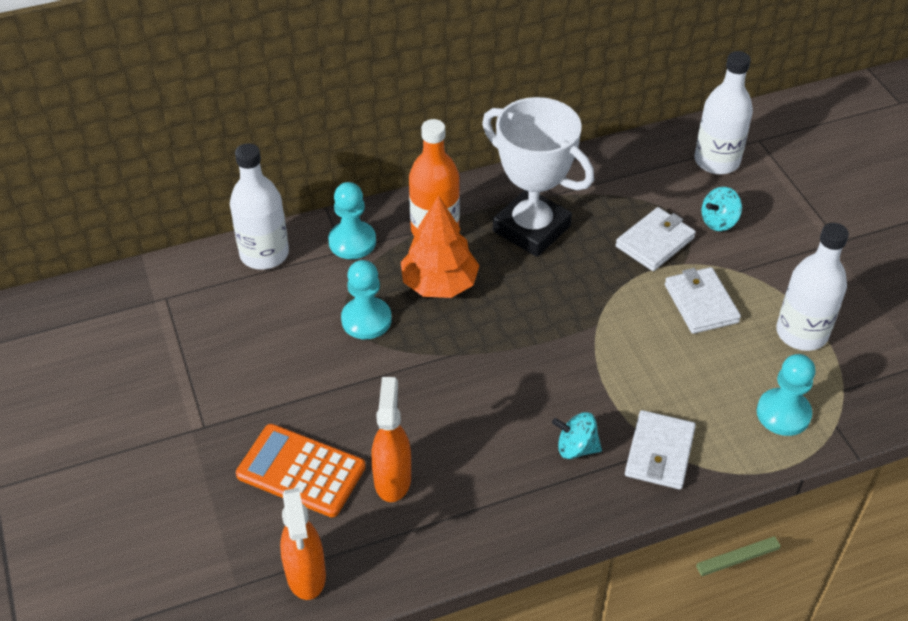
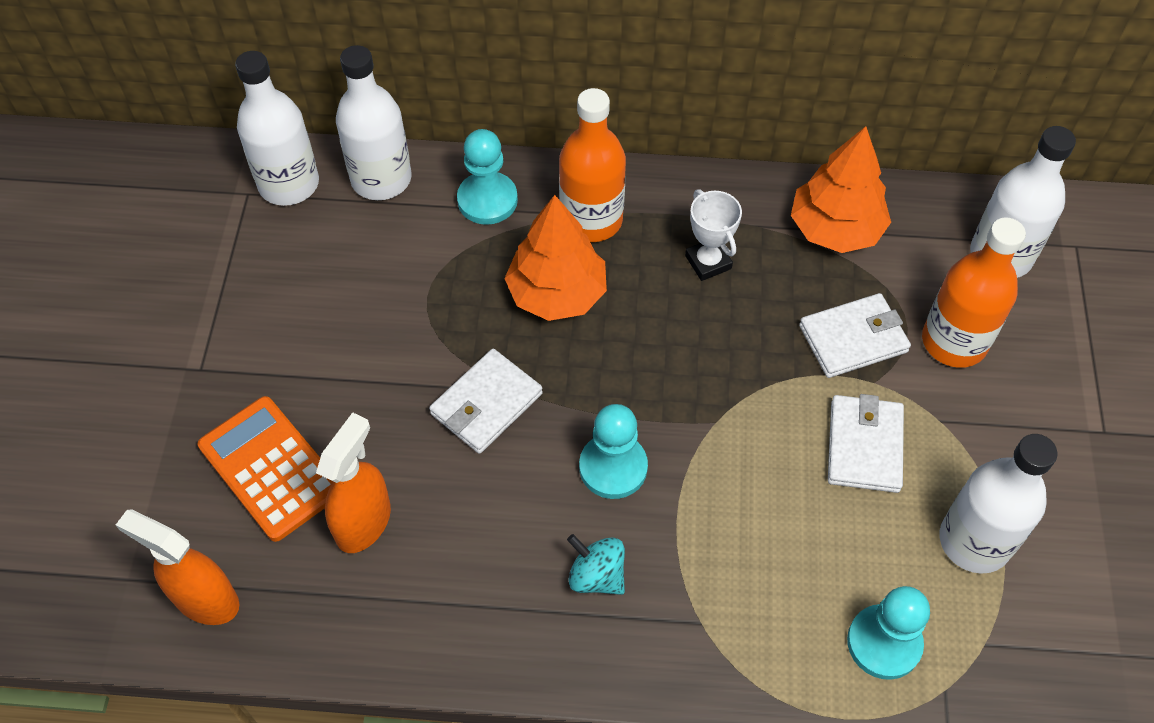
camera: 25 degrees right, 10 degrees up
(195, 281) = (289, 184): none -> white bottle
(306, 575) = (205, 599): orange spray bottle -> orange spray bottle turned 105 degrees clockwise
(366, 320) = (447, 307): turquoise pawn -> turquoise pawn (613, 467)
(531, 229) = (708, 262): white trophy -> white trophy, size x0.47
(603, 180) = (835, 229): none -> orange tree
(659, 452) = (694, 627): white wallet -> white wallet (486, 404)
(719, 221) = (954, 342): turquoise spinning top -> orange bottle

